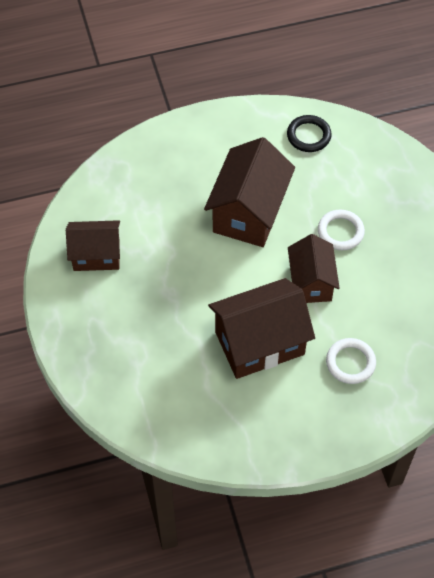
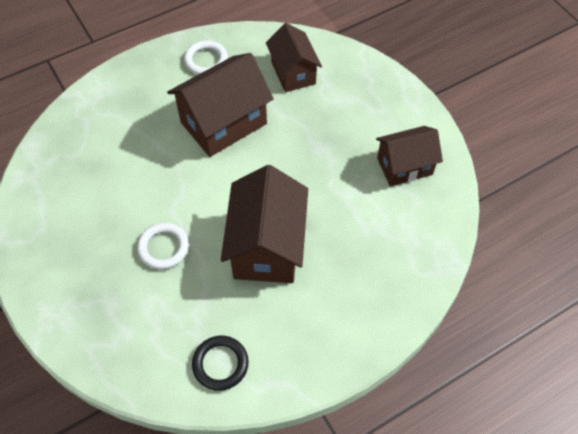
camera: 165 degrees right, 0 degrees up
(311, 282) = (186, 188): brown house -> brown house (293, 73)
(350, 362) = (137, 125): white ring -> white ring (206, 60)

